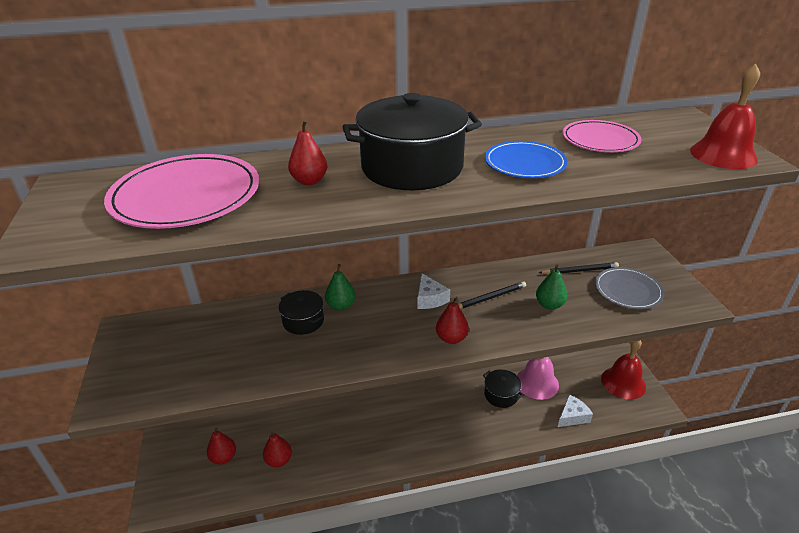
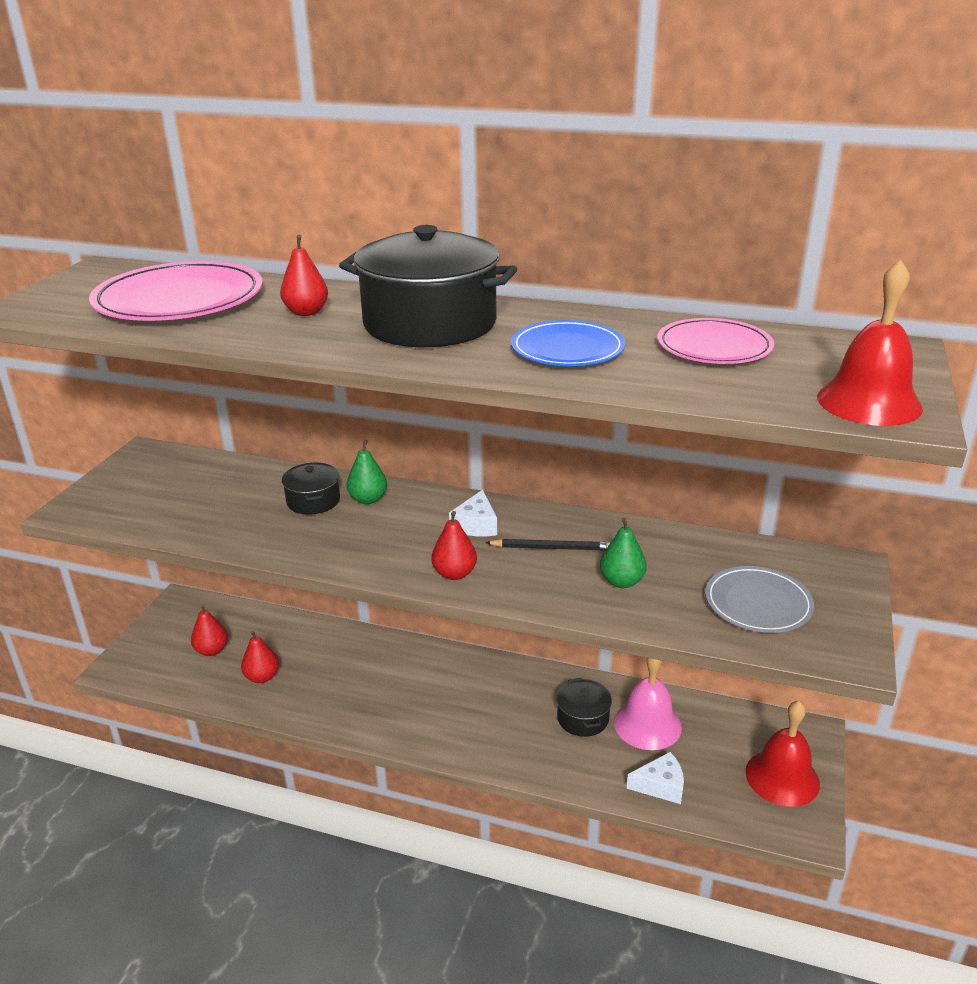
camera: 30 degrees right, 5 degrees down
(579, 270) = (713, 557): black pencil -> none

